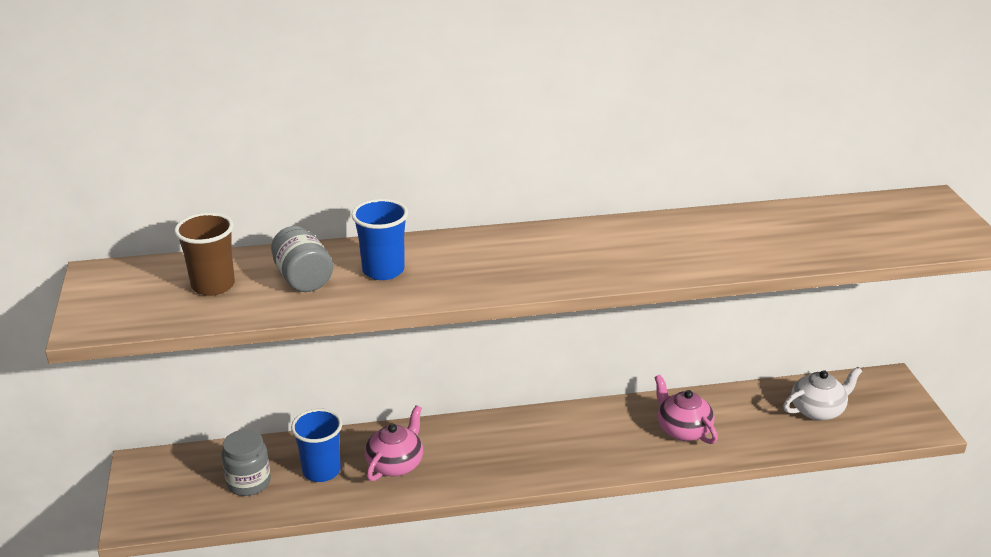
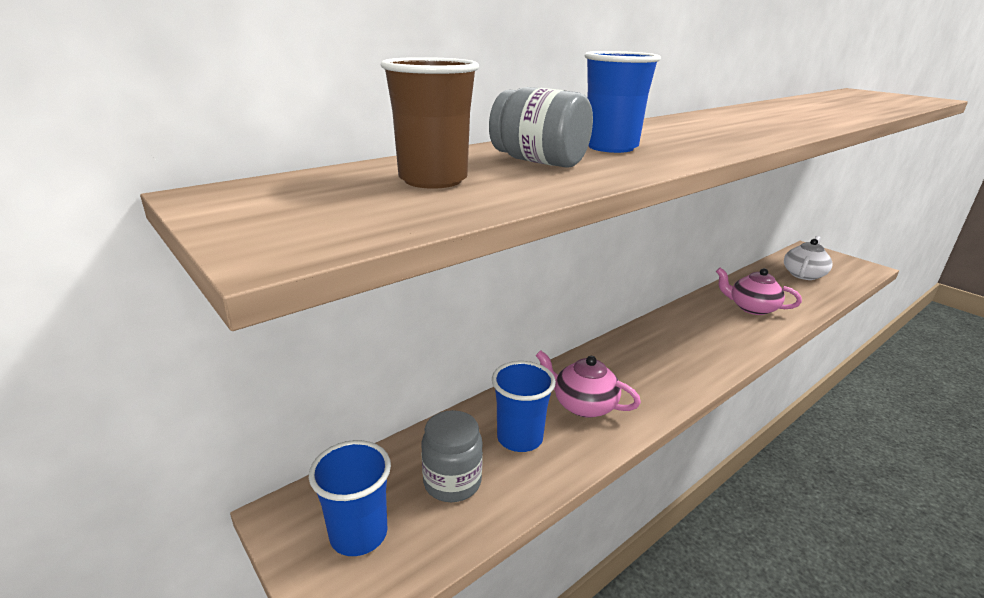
camera: 30 degrees left, 5 degrees down
(170, 491) = (358, 534): none -> blue cup
(395, 464) = (583, 405): pink teapot -> pink teapot turned 60 degrees counterclockwise

